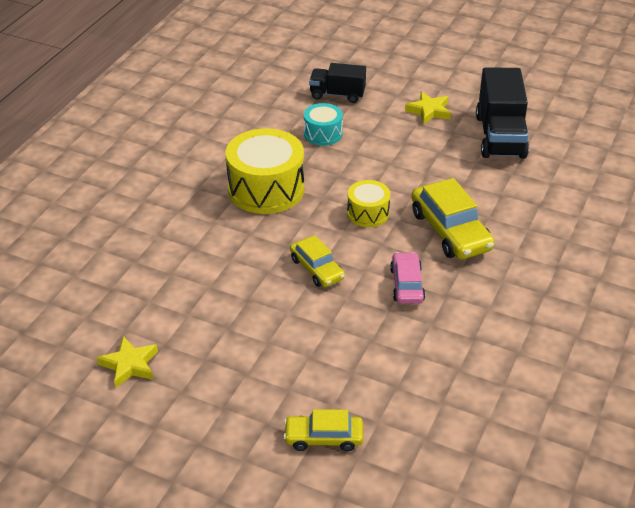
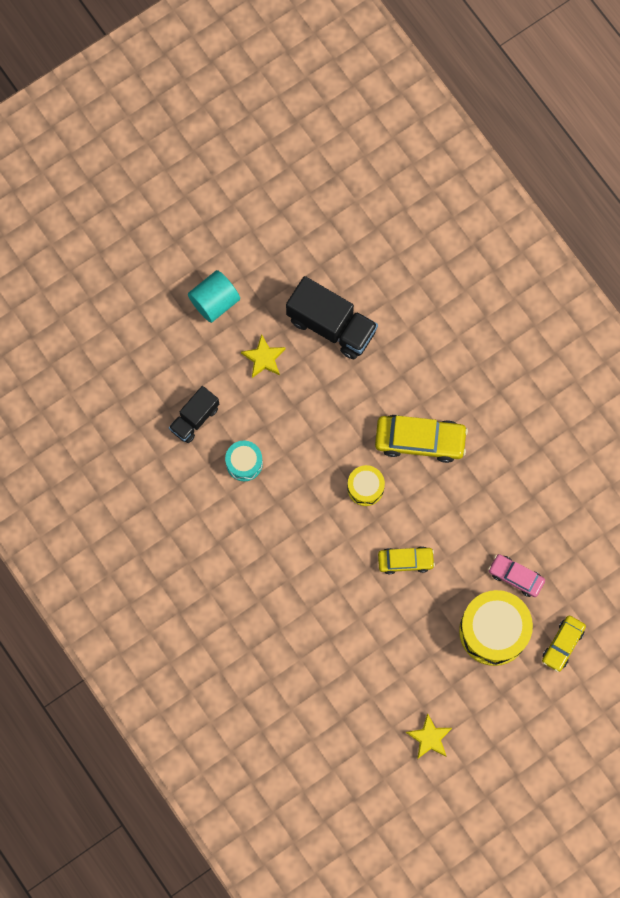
camera: 60 degrees left, 35 degrees up
(266, 189) = (291, 548): yellow drum -> yellow drum (493, 631)
(407, 285) = (458, 508): pink car -> pink car (516, 577)
(449, 70) = (214, 302): none -> turquoise cylinder

